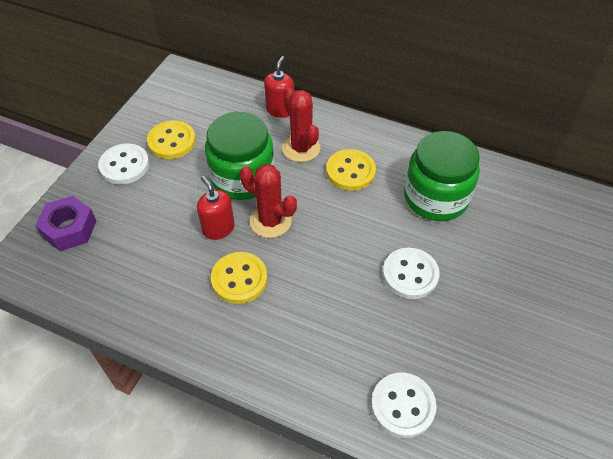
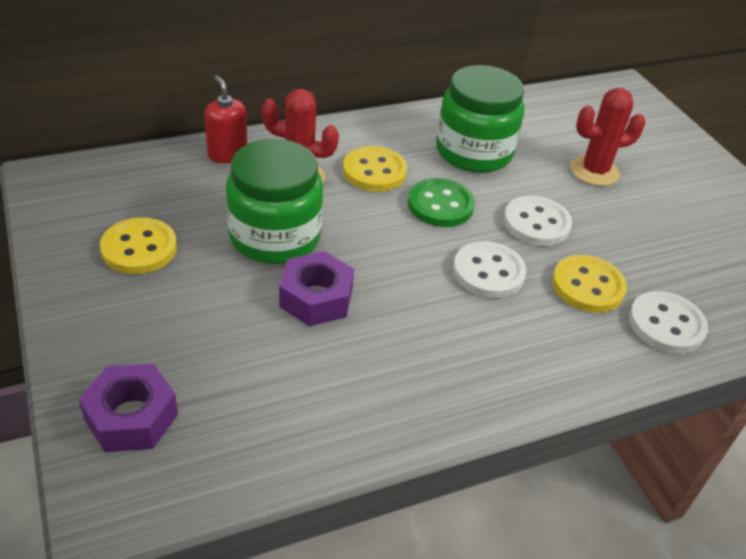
camera: 50 degrees left, 10 degrees down
(124, 165) = (111, 306): white button -> white button (488, 272)
(218, 228) = (316, 298): red soap dispenser -> purple nut
(239, 279) = (402, 328): yellow button -> yellow button (587, 286)
(270, 221) = (359, 258): red cactus -> red cactus (594, 171)
(362, 220) = (440, 205): none -> green button

